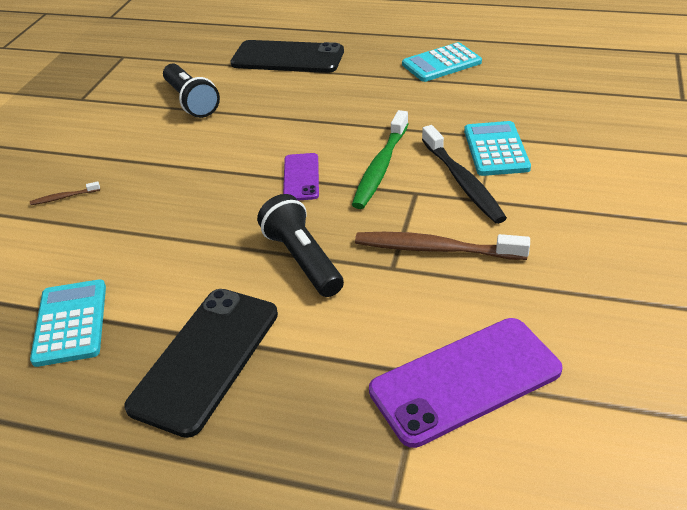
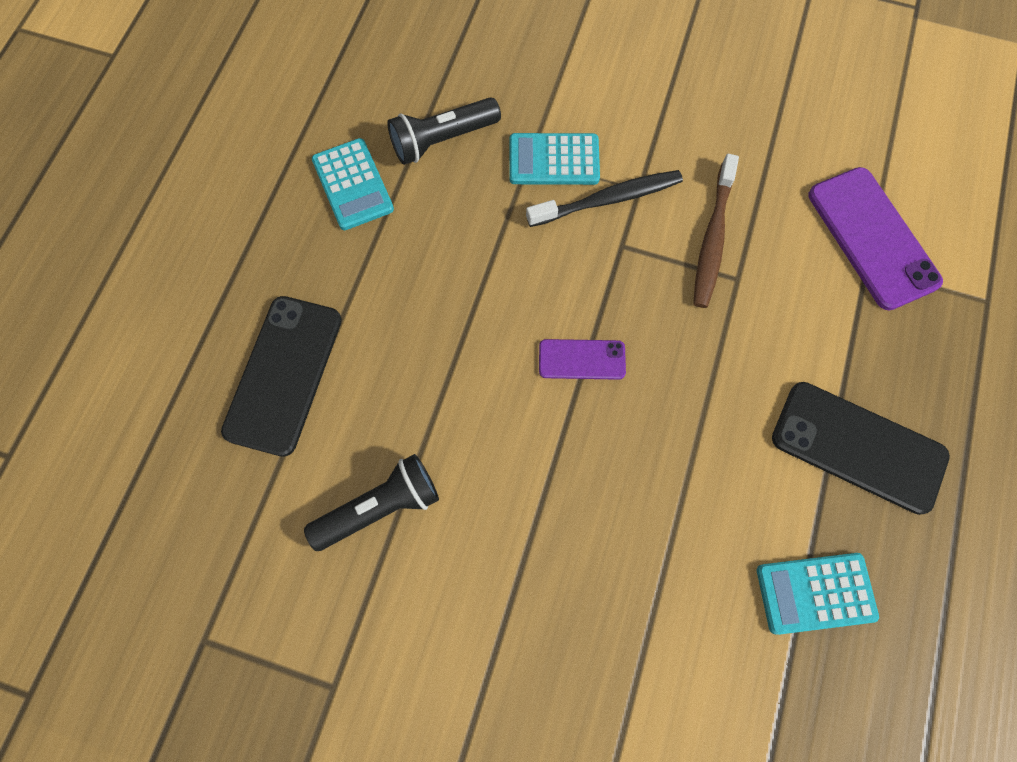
camera: 90 degrees left, 30 degrees up
(64, 197) = (593, 654): brown toothbrush -> none
(302, 259) = (723, 360): black flashlight -> black flashlight (442, 140)
(381, 167) = (572, 274): green toothbrush -> none

